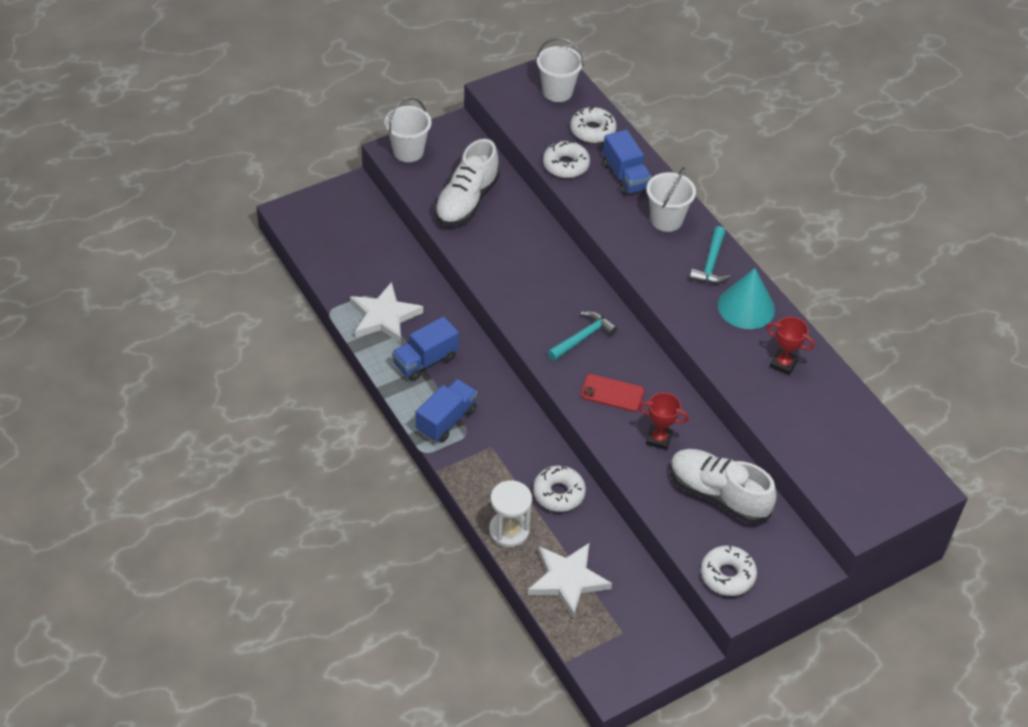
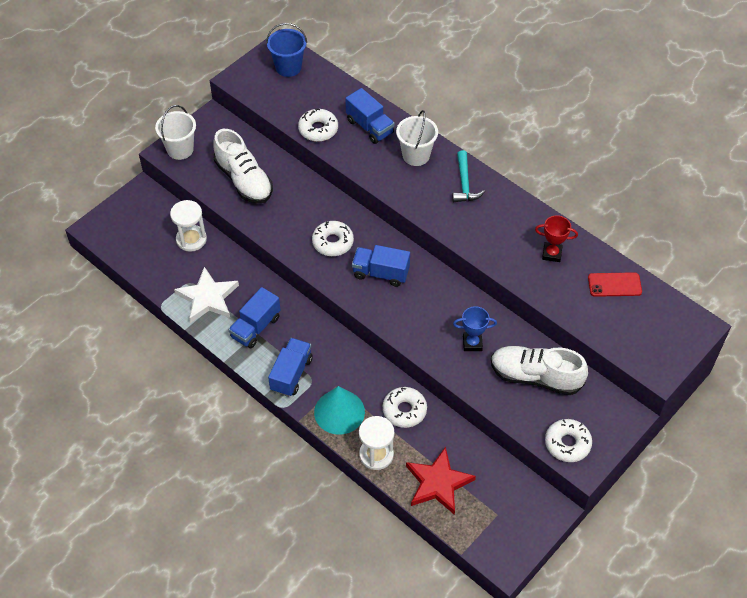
camera: 15 degrees left, 5 degrees up
(389, 251) = (191, 239): none -> white hourglass
(466, 201) = (244, 180): white shoe -> white shoe turned 45 degrees counterclockwise
(557, 91) = (288, 67): white bucket -> blue bucket
(567, 580) = (438, 483): white star -> red star
(582, 337) = (380, 273): turquoise hammer -> blue truck
(592, 130) = (329, 94): white donut -> white donut (333, 242)
(612, 393) = (421, 314): red phone -> red phone (614, 285)
(658, 439) = (472, 343): red trophy -> blue trophy
(746, 307) = (505, 213): turquoise cone -> turquoise cone (339, 412)

